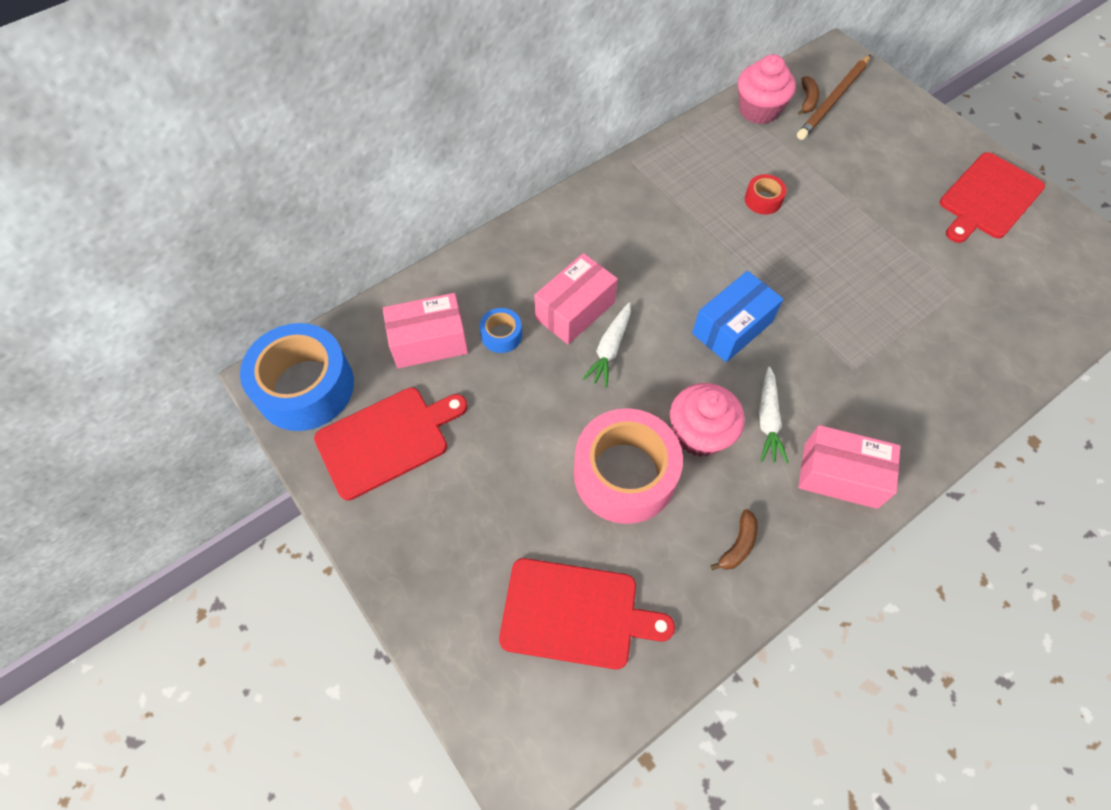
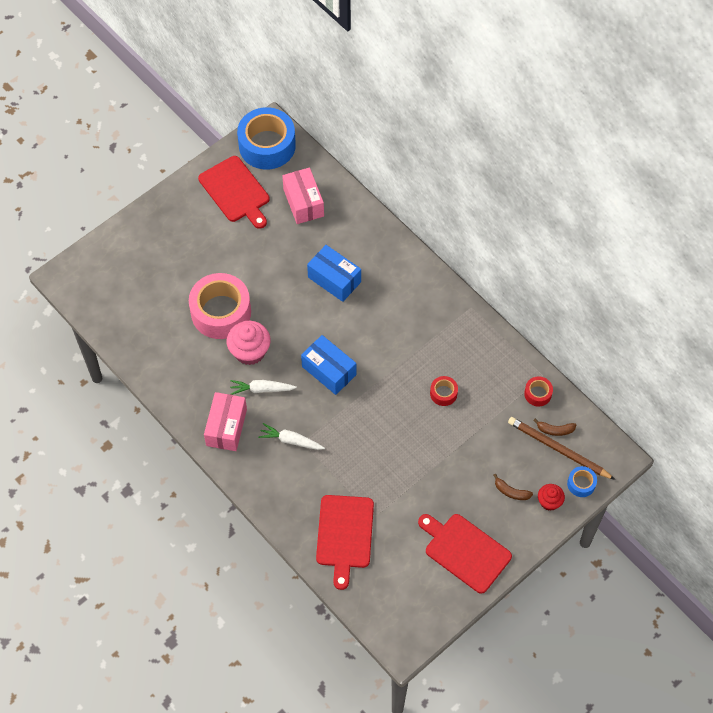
camera: 85 degrees right, 0 degrees up
(501, 335) = (311, 240): blue tape -> blue tape (581, 484)
(575, 310) = (334, 279): pink box -> blue box
(575, 613) = (140, 292): red cutting board -> red cutting board (344, 535)
(610, 349) = (306, 301): white carrot -> white carrot (291, 440)
(738, 545) = (180, 371): brown banana -> brown banana (511, 491)
(758, 110) = (538, 394): pink cupcake -> red tape
(905, 115) = (549, 502): none -> red cupcake

